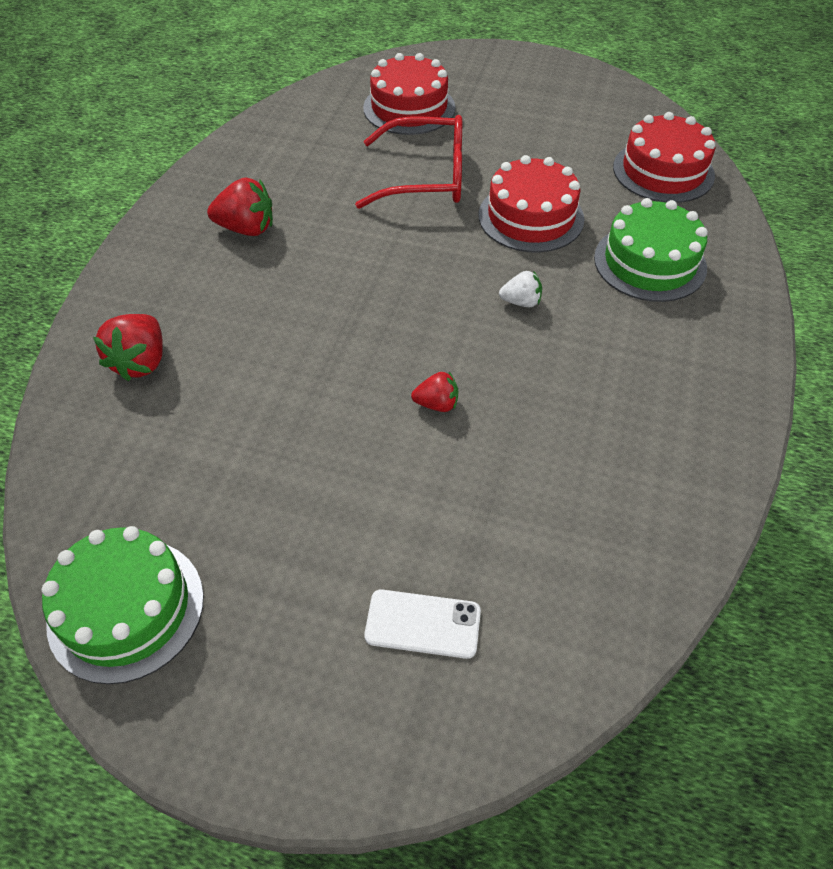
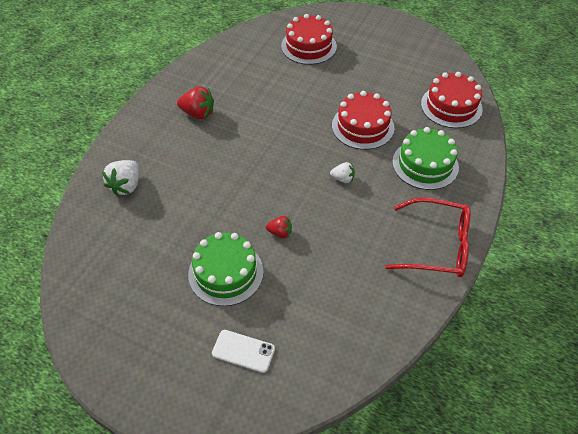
camera: 10 degrees right, 0 degrees up
(126, 609) = (95, 318): green cake -> green cake (226, 273)
(141, 362) = (126, 186): red strawberry -> white strawberry
(426, 177) = (307, 93): red glasses -> red glasses (437, 246)

